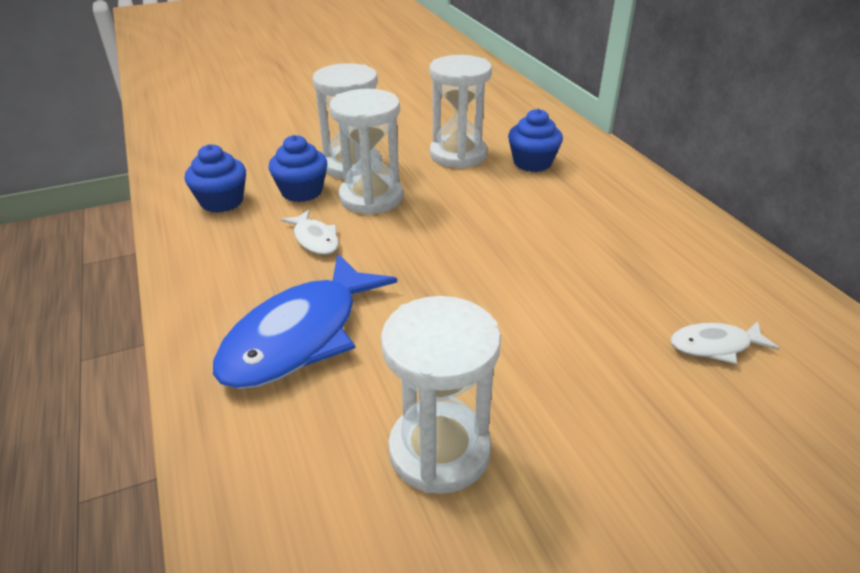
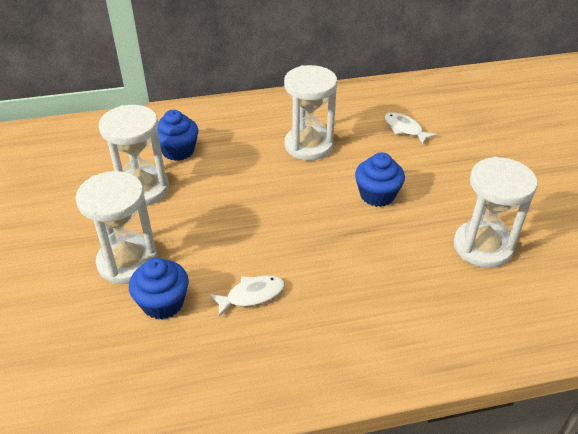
camera: 80 degrees left, 5 degrees up
(222, 201) = (156, 371): blue cupcake -> blue cupcake (377, 195)
(300, 336) = (379, 308): blue fish -> none
(371, 198) = (195, 253): white hourglass -> white hourglass (308, 146)
(715, 346) = (405, 129): white fish -> white fish turned 135 degrees clockwise

